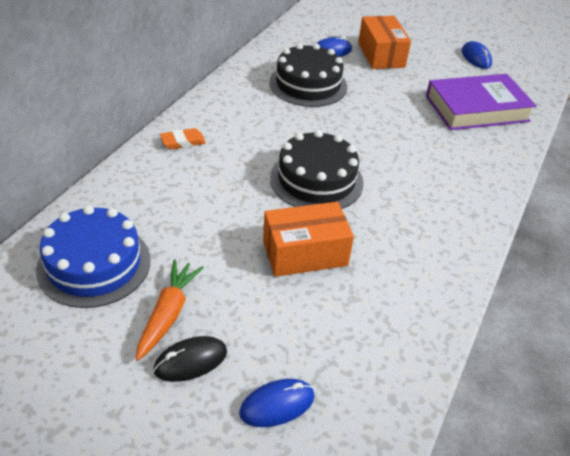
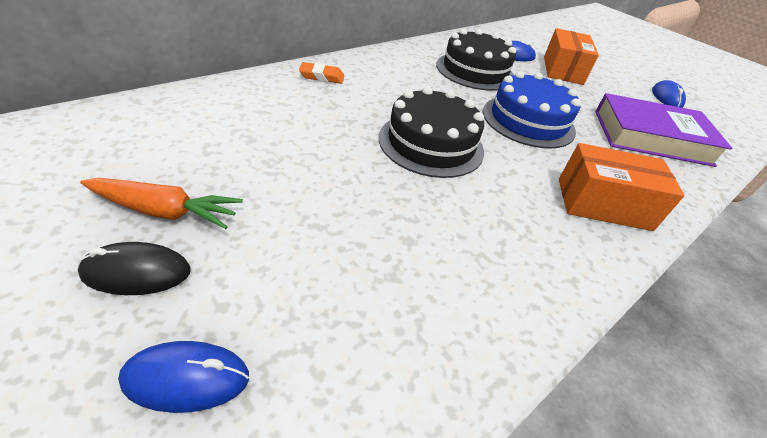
camera: 20 degrees right, 0 degrees up
(94, 264) = (143, 140): blue cake -> blue cake (528, 121)
(168, 314) = (165, 211): orange carrot -> orange carrot turned 60 degrees clockwise
(305, 253) = (368, 206): orange box -> orange box (603, 204)

